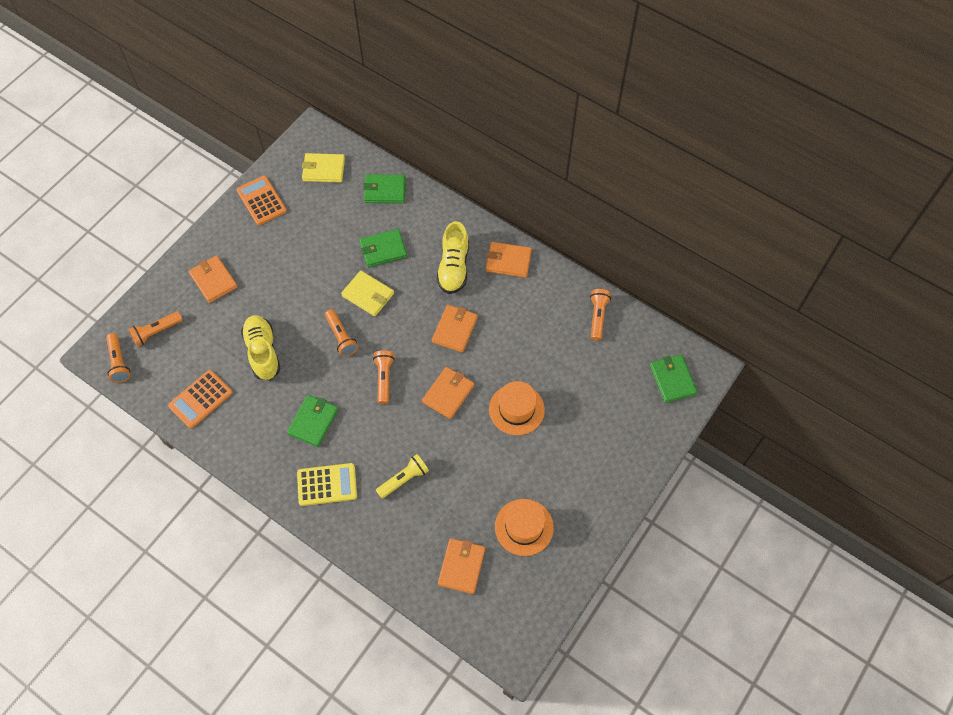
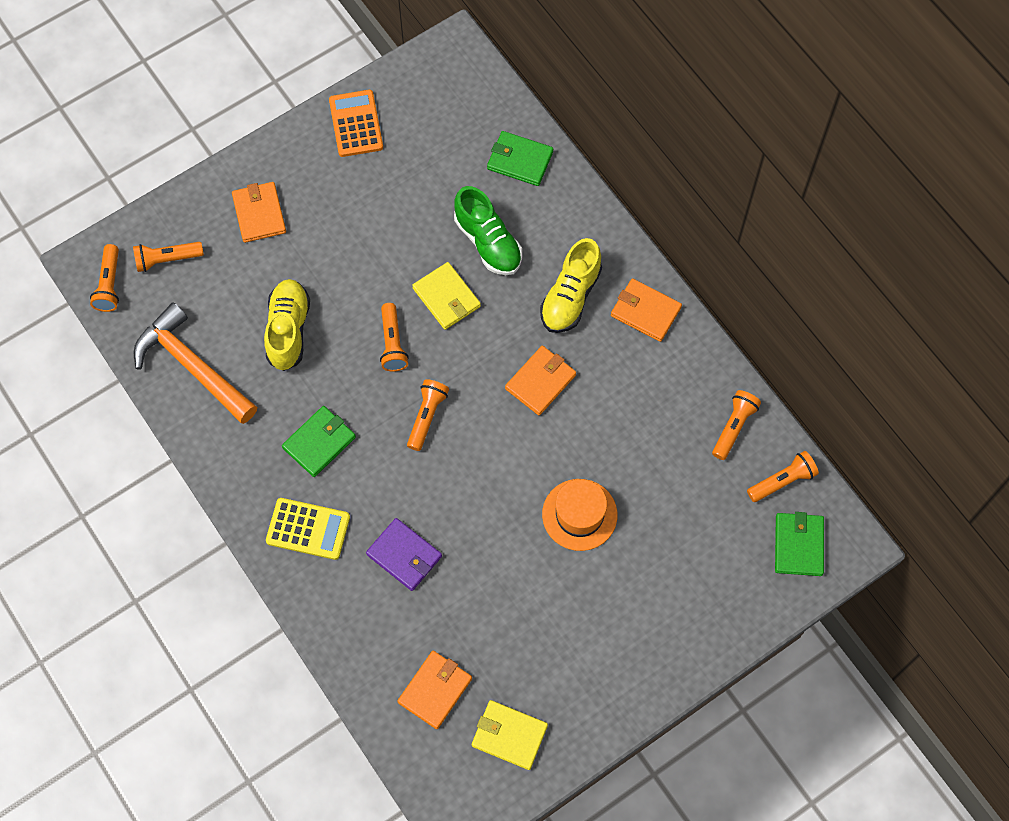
camera: 20 degrees right, 5 degrees up
(201, 399) = (192, 366): orange calculator -> orange hammer
(323, 169) = (450, 105): yellow wallet -> yellow wallet (509, 735)
(383, 249) = (488, 242): green wallet -> green shoe
(404, 479) = (404, 555): yellow flashlight -> purple wallet
(448, 394) = (500, 464): orange wallet -> none
(524, 527) = (530, 669): orange hat -> none
(644, 341) = (782, 481): none -> orange flashlight

